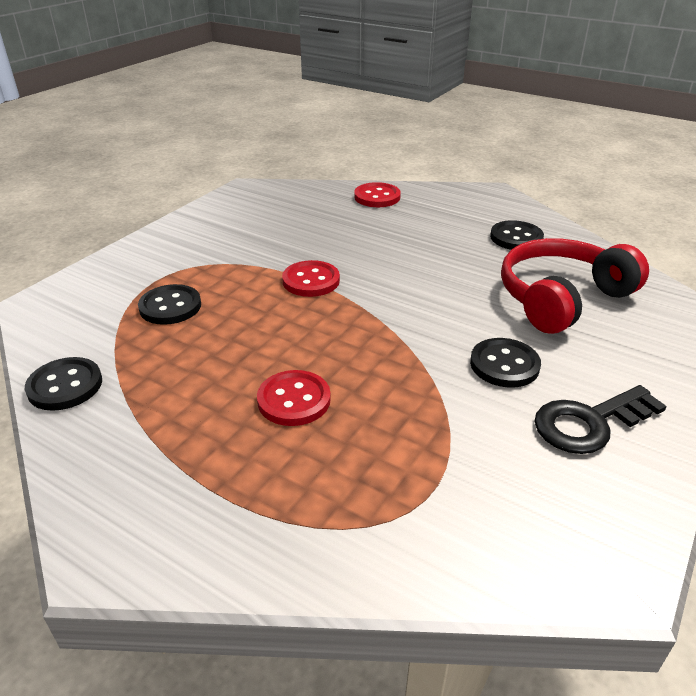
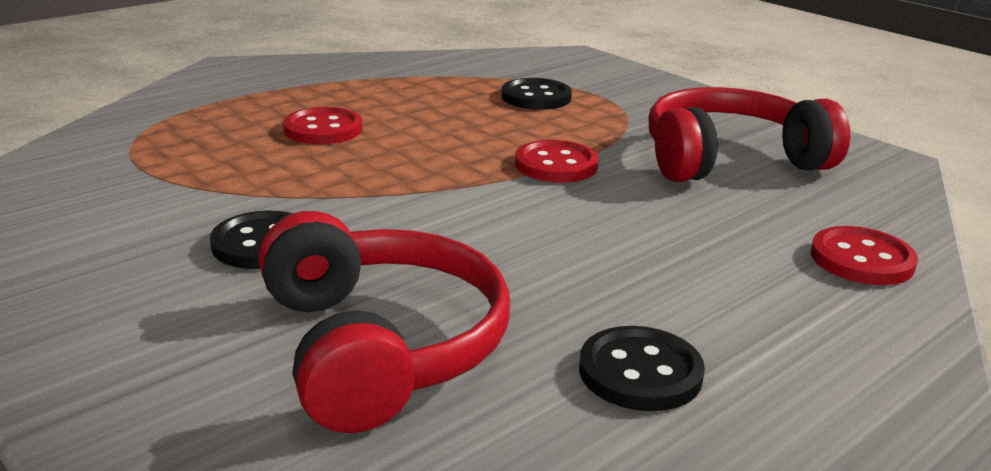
camera: 105 degrees right, 10 degrees down
(65, 386) = (429, 61): black button -> none
(269, 228) = (730, 159): none -> red headphones
(589, 423) = (101, 266): black key -> none

